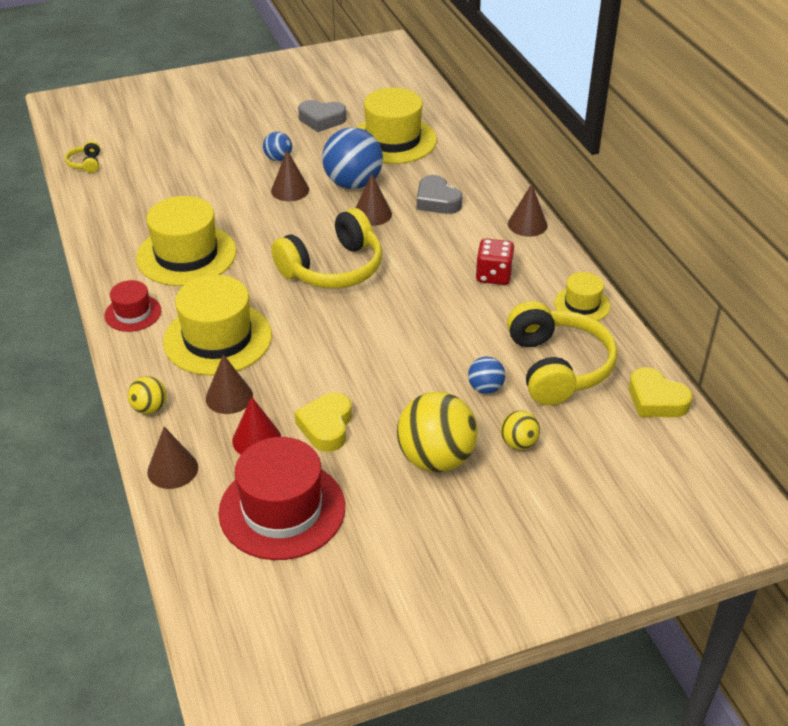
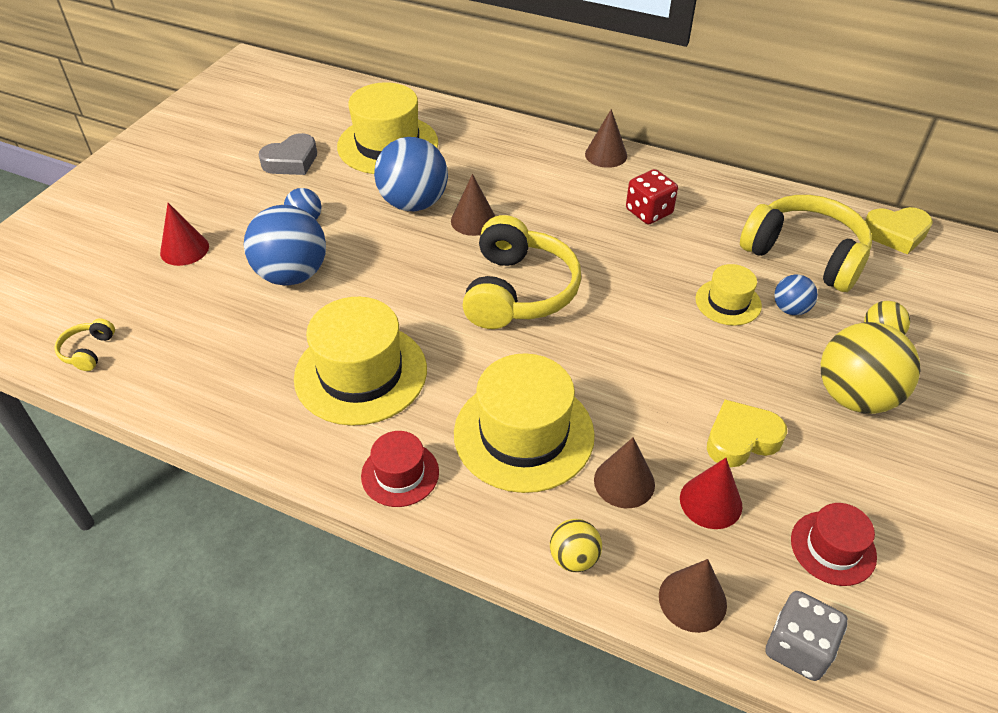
camera: 45 degrees left, 5 degrees up
(86, 164) = (88, 351): yellow headphones -> yellow headphones turned 60 degrees clockwise
(186, 529) = (797, 648): none -> grey dice
(196, 138) = (184, 249): none -> red cone
(228, 184) = (292, 275): none -> blue ball
(282, 509) = (833, 548): red hat -> red hat, size x0.53
(290, 190) = (364, 244): brown cone -> none
(326, 426) = (741, 439): yellow heart -> yellow heart turned 105 degrees clockwise
(437, 201) = (508, 176): grey heart -> none
(582, 304) = (741, 194): yellow hat -> yellow hat (728, 302)

